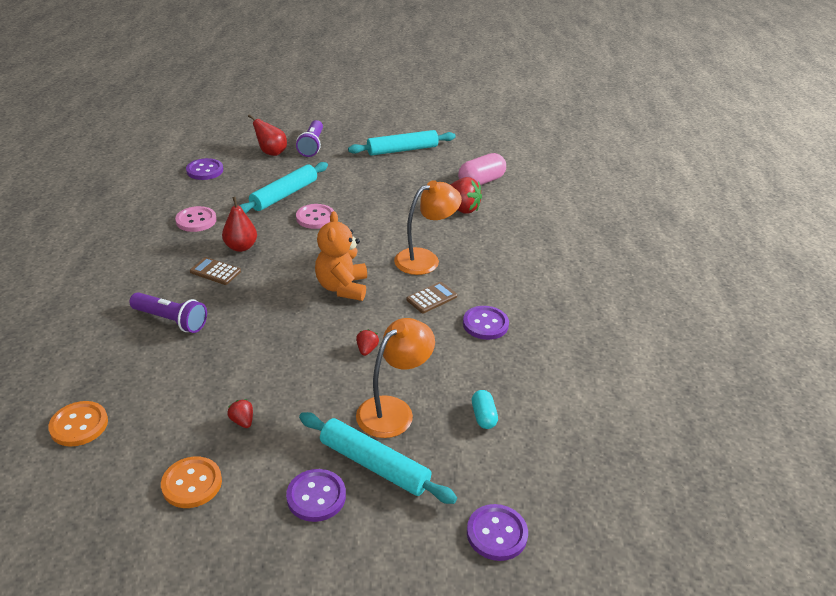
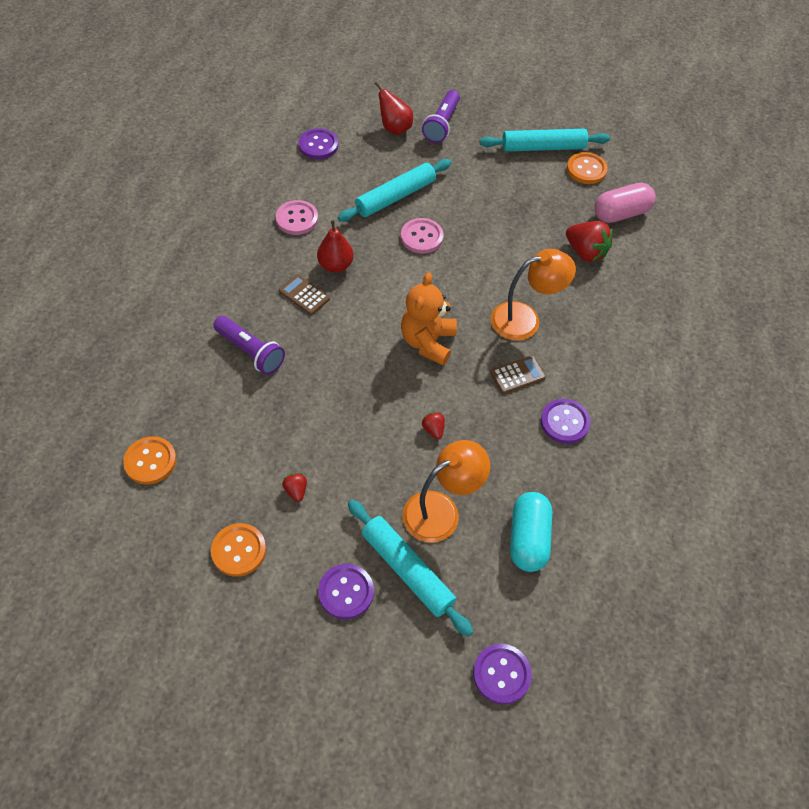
camera: 15 degrees right, 20 degrees up
(367, 349) = (433, 429): red strawberry -> red strawberry turned 45 degrees counterclockwise
(442, 159) = (586, 169): none -> orange button
(483, 416) = (528, 538): turquoise capsule -> turquoise capsule, size x1.79

